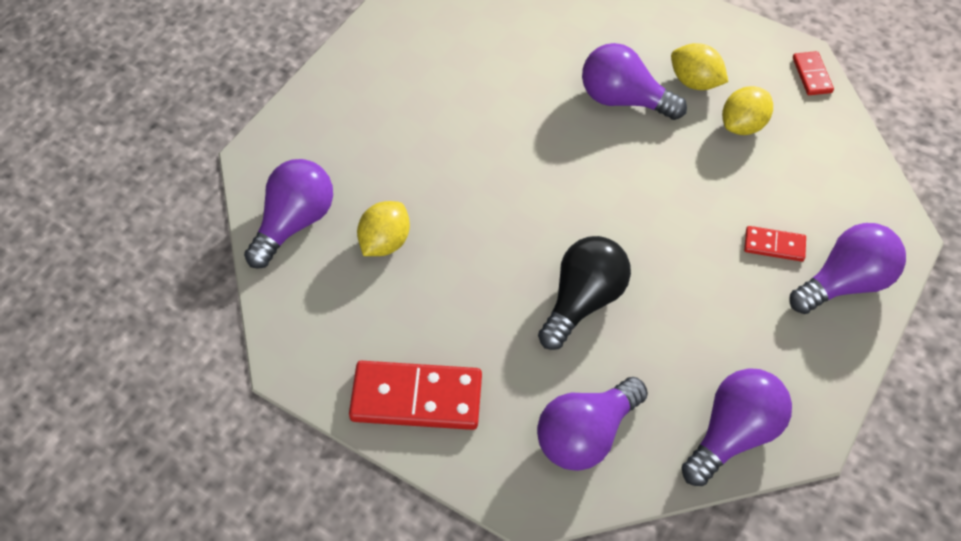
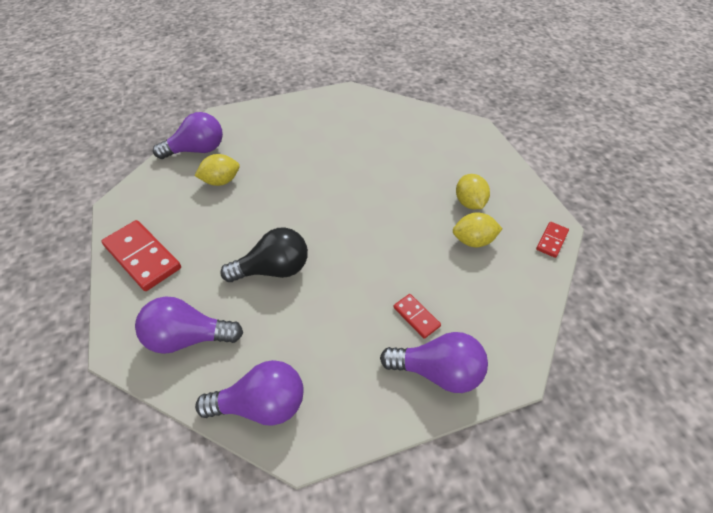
camera: 40 degrees right, 5 degrees down
(624, 100) = (417, 188): purple light bulb -> none

